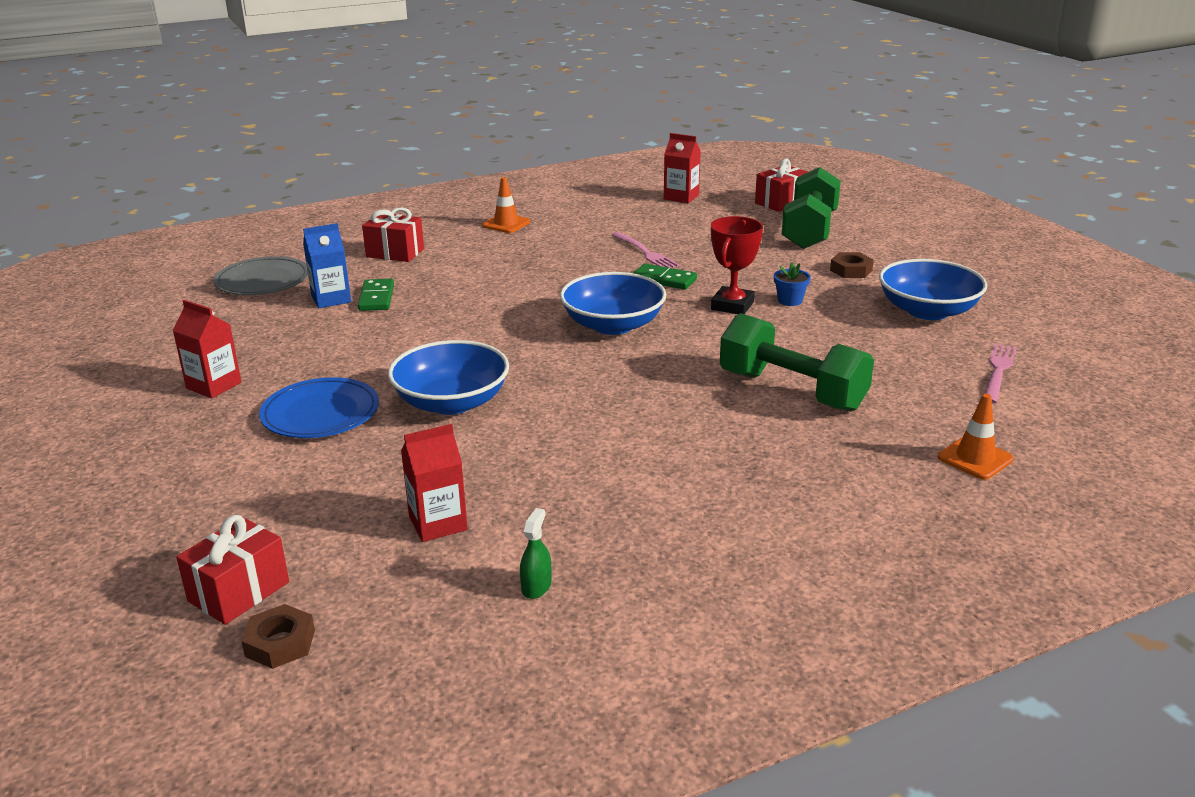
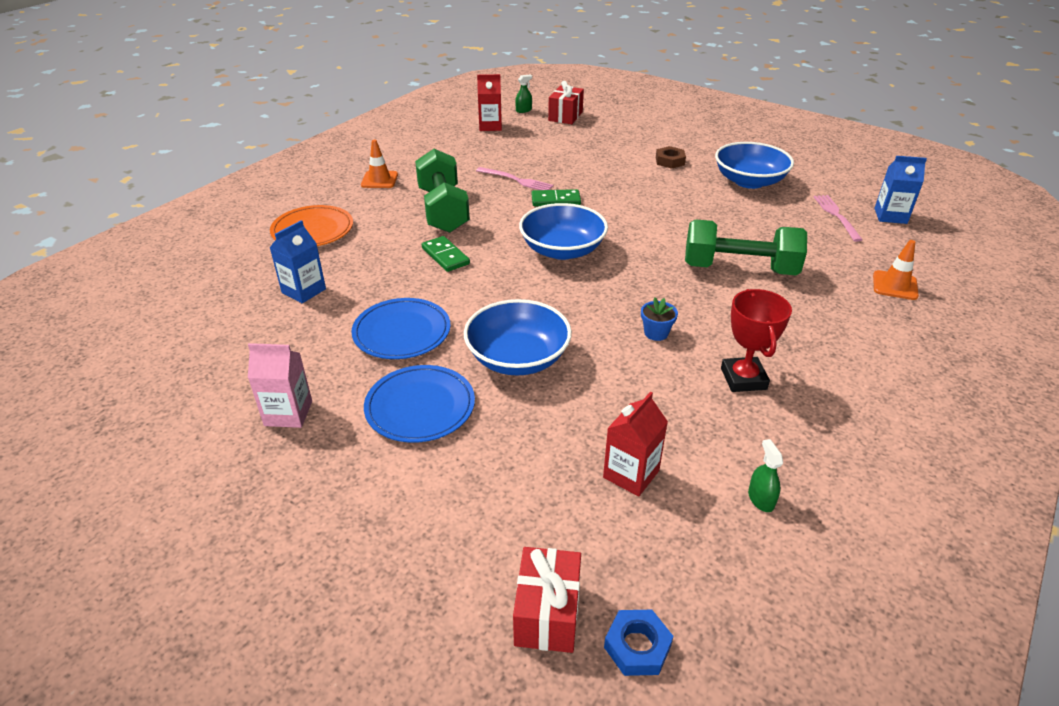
camera: 30 degrees left, 10 degrees up
(214, 385) = (288, 413): red carton -> pink carton
(263, 281) = (216, 290): grey plate -> none
(280, 643) = (637, 646): brown nut -> blue nut
(374, 353) = (402, 332): none -> blue plate
(376, 298) = (344, 278): green domino -> green domino (445, 256)
(395, 253) = (313, 230): red gift -> orange plate
(732, 305) = (626, 210): red trophy -> red trophy (743, 379)
(739, 188) = (523, 110): none -> green spray bottle
(790, 300) = (658, 196): blue flower pot -> blue flower pot (656, 333)
(809, 231) = (609, 135): green dumbbell -> green dumbbell (443, 210)
(1079, 389) = (890, 216): none -> blue carton

